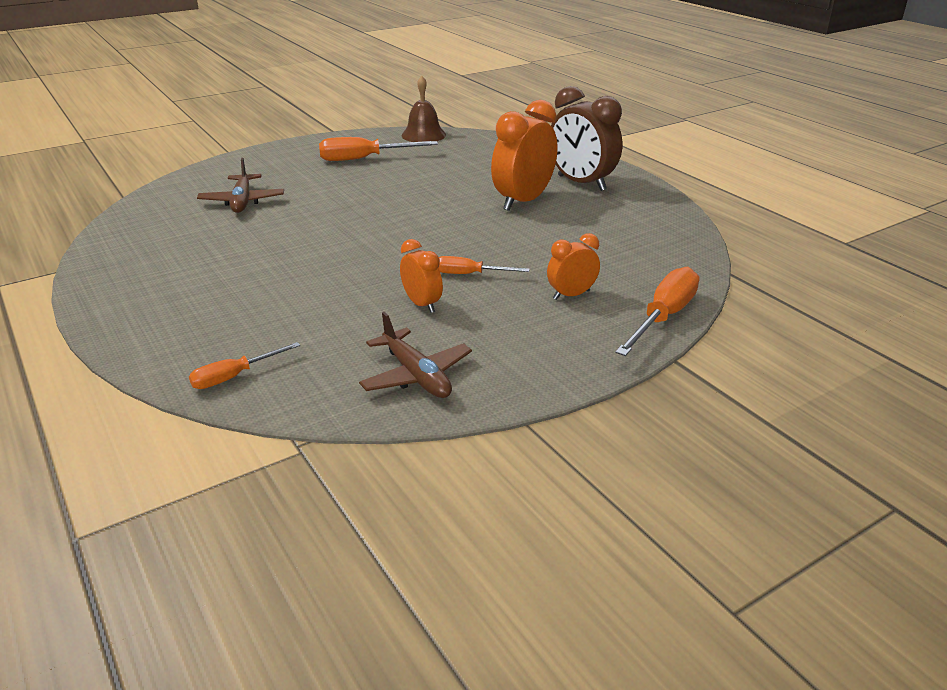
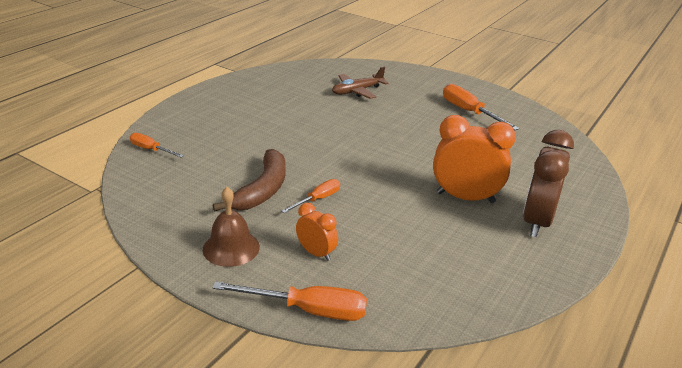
camera: 65 degrees right, 0 degrees up
(416, 375) = (173, 208): brown plane -> none
(422, 304) = (263, 189): orange clock -> brown banana
(423, 135) = (546, 123): brown bell -> brown bell (231, 248)
(470, 274) = (318, 199): orange screwdriver -> orange screwdriver turned 60 degrees clockwise

